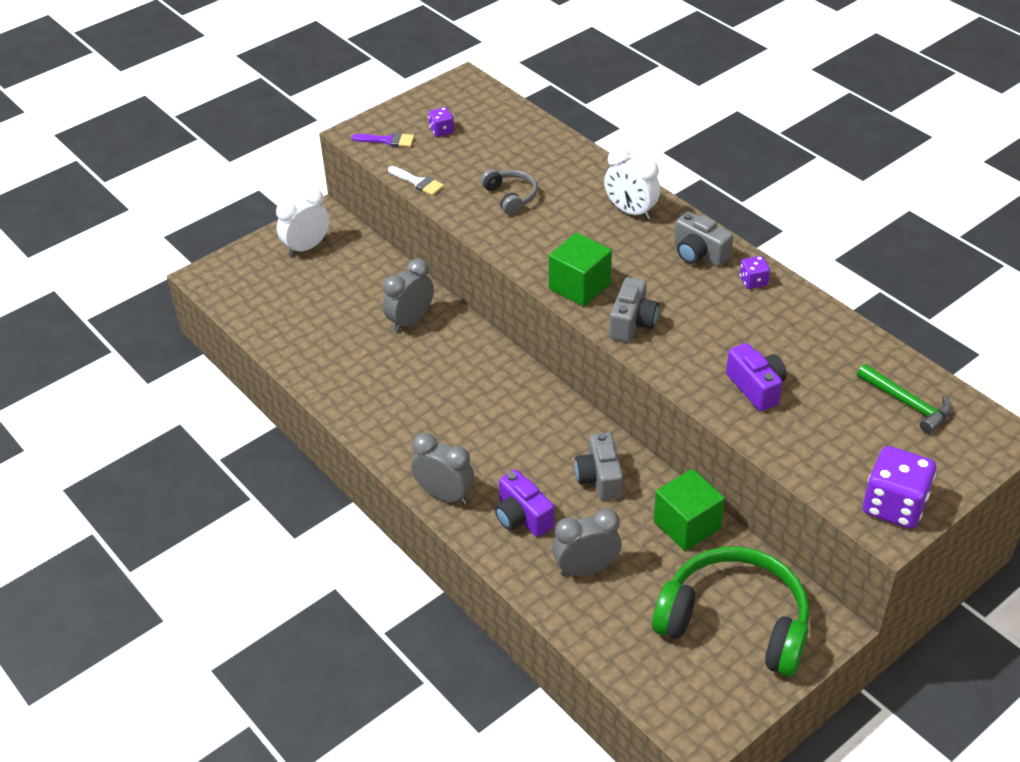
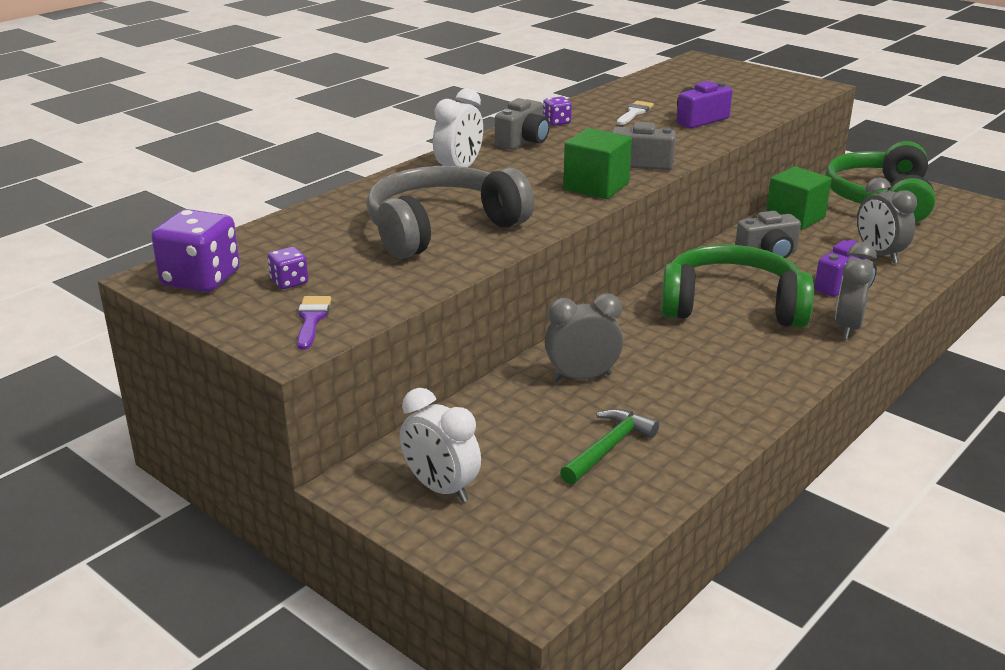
camera: 100 degrees left, 15 degrees down
(410, 321) = (582, 377): grey clock -> grey clock turned 135 degrees clockwise
(418, 182) = (417, 287): white brush -> white brush (634, 112)
(500, 427) = (732, 306): none -> green headphones
(511, 197) = (441, 228): grey headphones -> grey headphones, size x2.12
(894, 506) = (794, 84): purple dice -> purple dice (201, 279)
(907, 404) = (684, 80): green hammer -> green hammer (608, 448)

